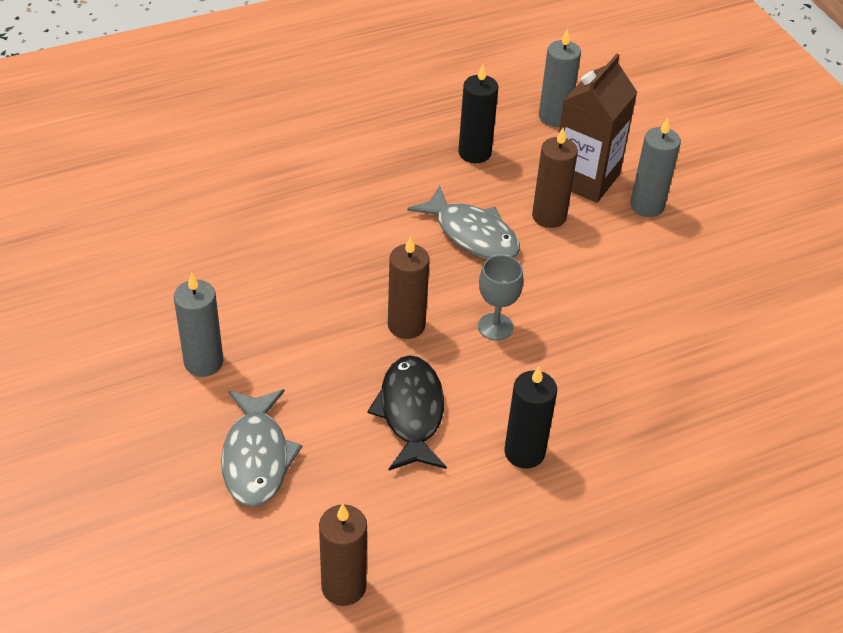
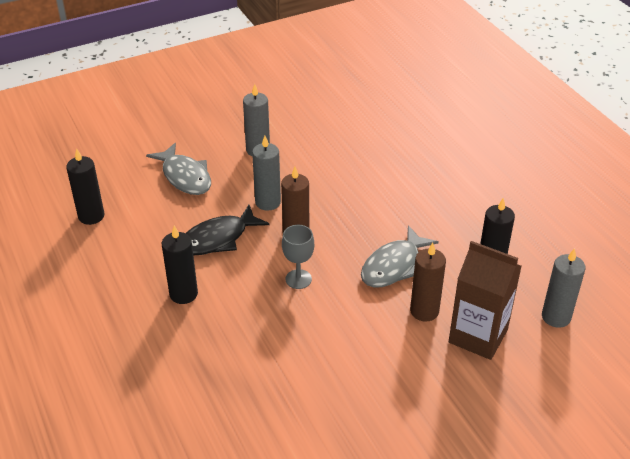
camera: 90 degrees right, 5 degrees down
(257, 457) = (185, 176): grey fish -> grey fish turned 120 degrees counterclockwise
(343, 586) = (91, 216): brown candle -> black candle
(411, 412) = (218, 239): black fish -> black fish turned 150 degrees clockwise
(647, 206) = (453, 377): grey candle -> grey candle (268, 202)

